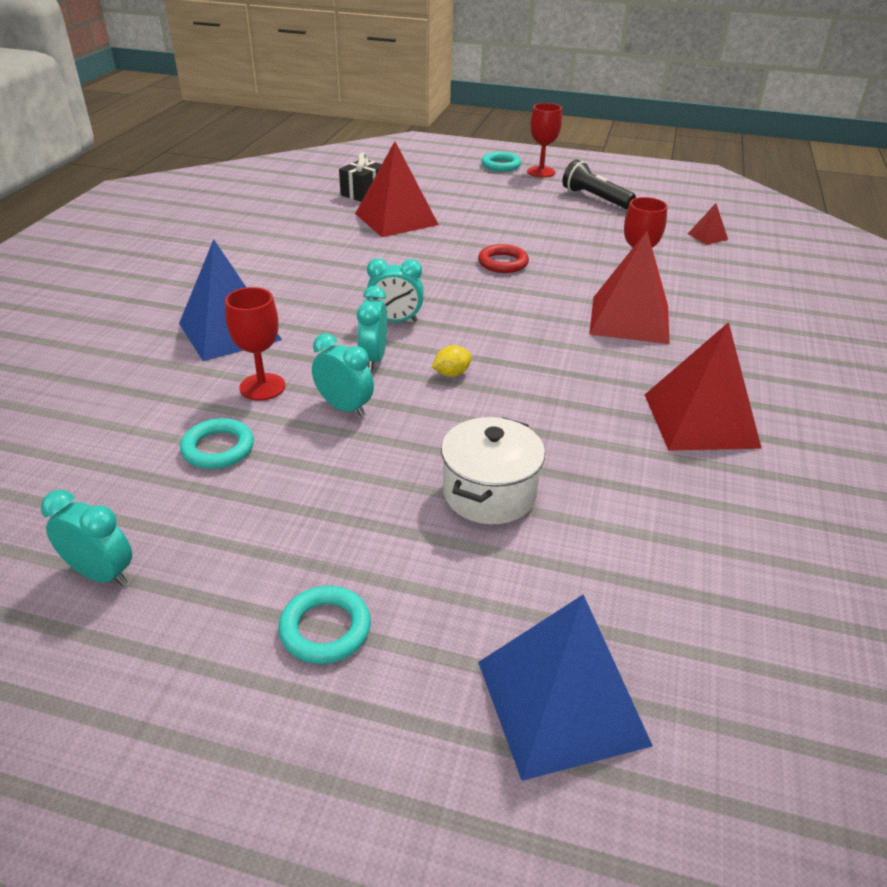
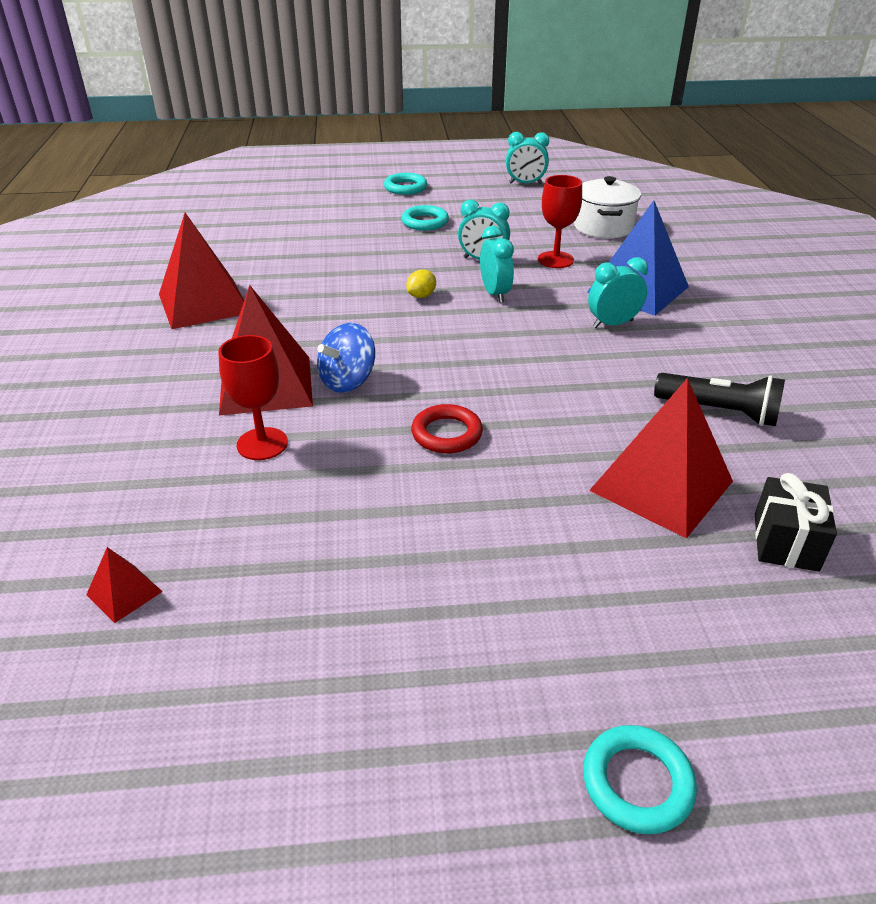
camera: 160 degrees right, 0 degrees up
(218, 448) = (537, 227): turquoise ring -> turquoise ring (425, 222)
(395, 321) = (508, 329): turquoise clock -> turquoise clock (613, 324)
(489, 493) = (353, 238): white pot -> white pot (603, 227)
(541, 172) = (520, 779): red goblet -> none
(560, 308) = (348, 381): none -> blue spinning top
(562, 702) = (290, 189): blue pyramid -> none
(595, 198) = (354, 675): black flashlight -> black flashlight (719, 412)

